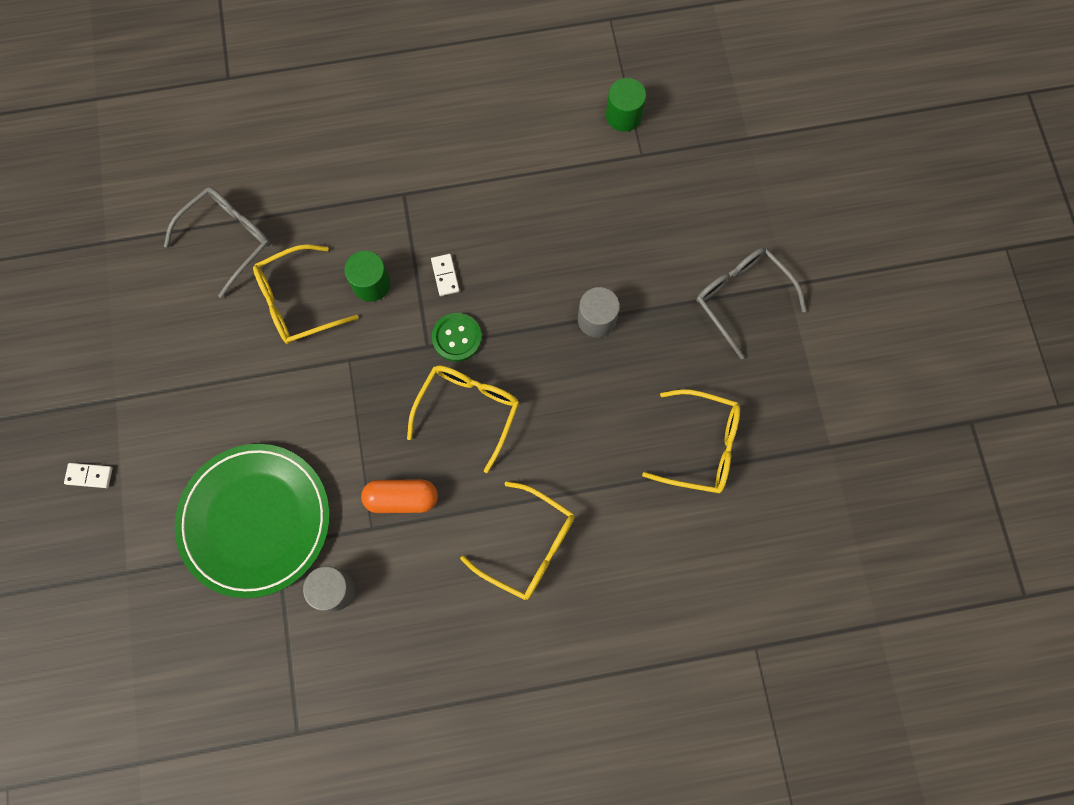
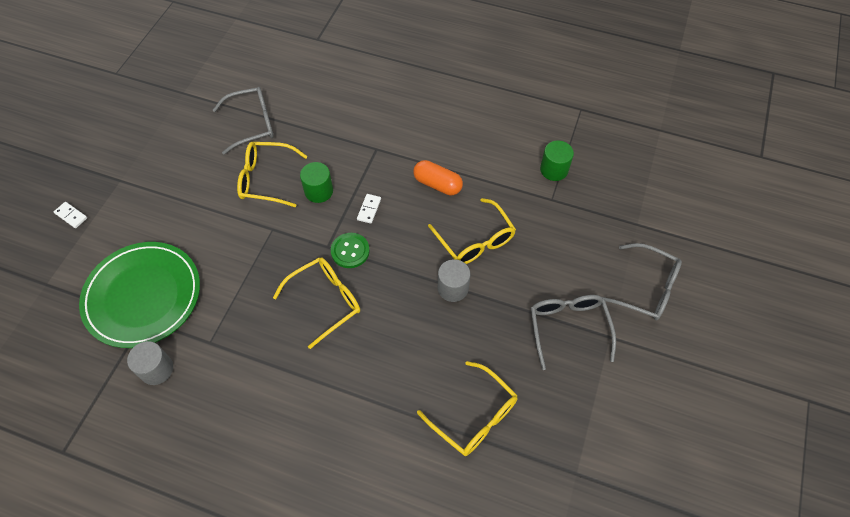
camera: 30 degrees right, 15 degrees down
(402, 498) = (242, 334): orange capsule -> orange capsule (437, 184)
(529, 546) = (304, 416): yellow glasses -> yellow glasses (475, 240)
(796, 210) = (646, 288): none -> grey glasses

